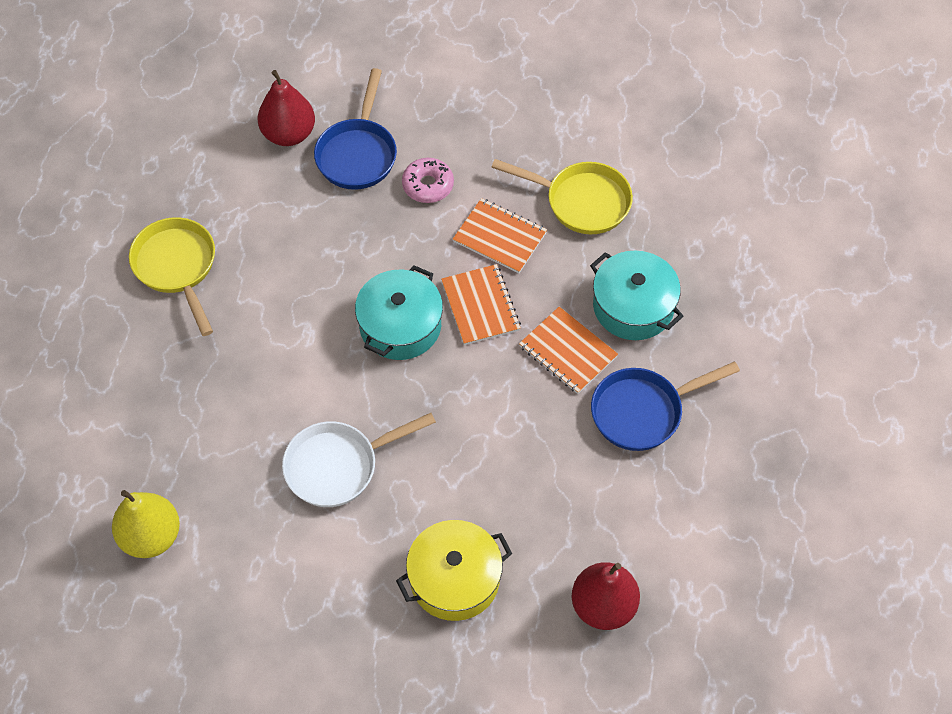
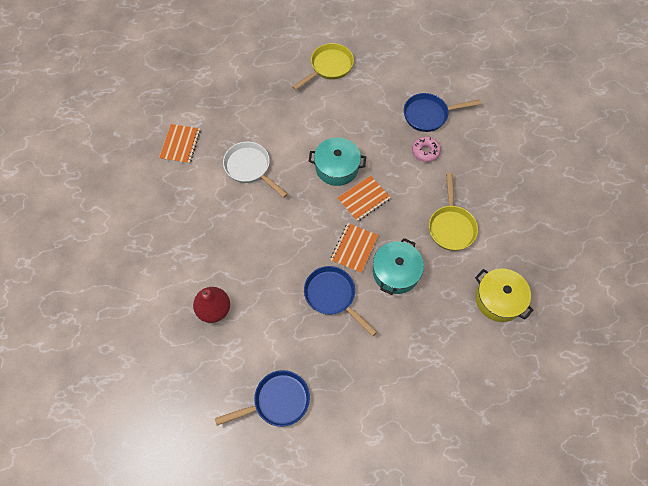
camera: 70 degrees right, 5 degrees up
(151, 536) = (190, 109): yellow pear -> none
(289, 134) = (425, 82): red pear -> none
(454, 579) = (207, 237): yellow pot -> yellow pot (498, 299)
(500, 237) = (409, 194): orange notebook -> orange notebook (180, 144)
(798, 551) = (277, 401): none -> blue pan

